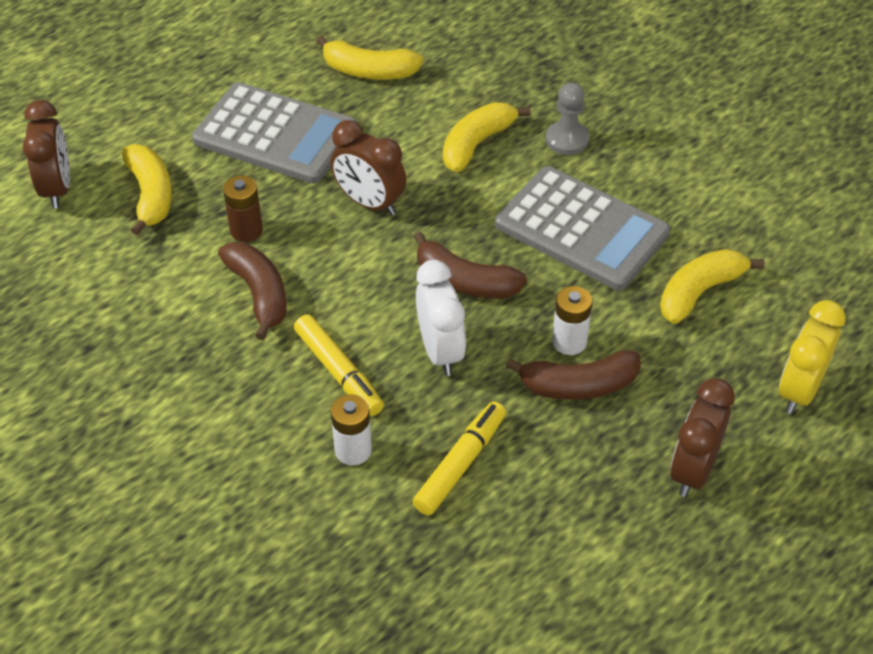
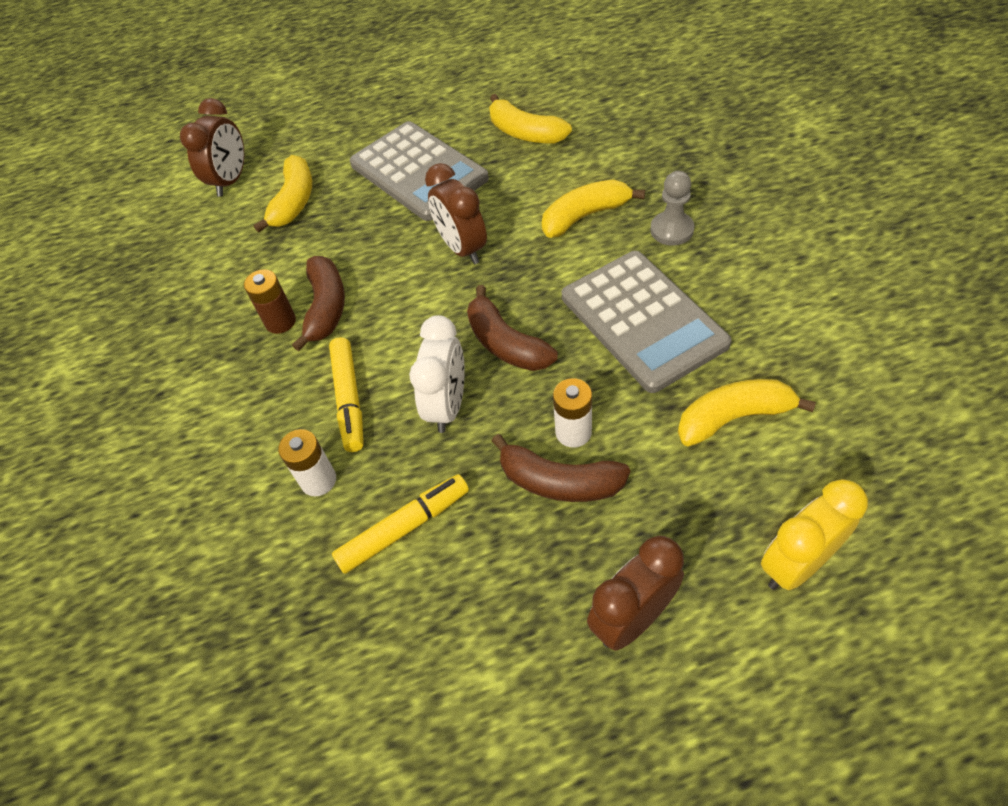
camera: 30 degrees right, 5 degrees up
(246, 230) = (348, 249): brown battery -> brown battery (280, 322)

